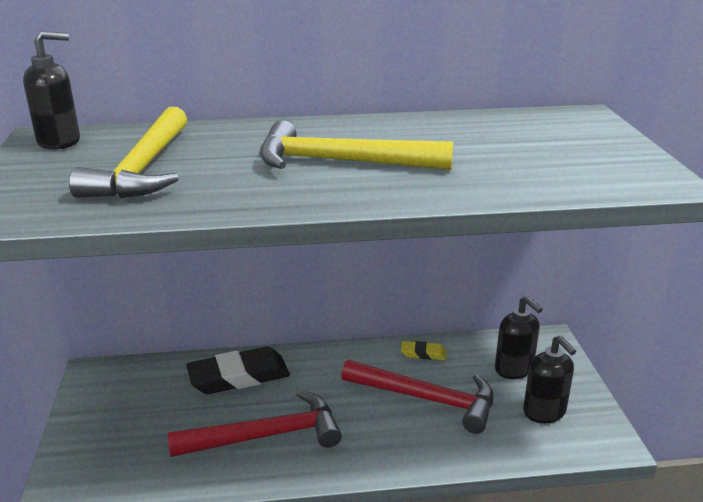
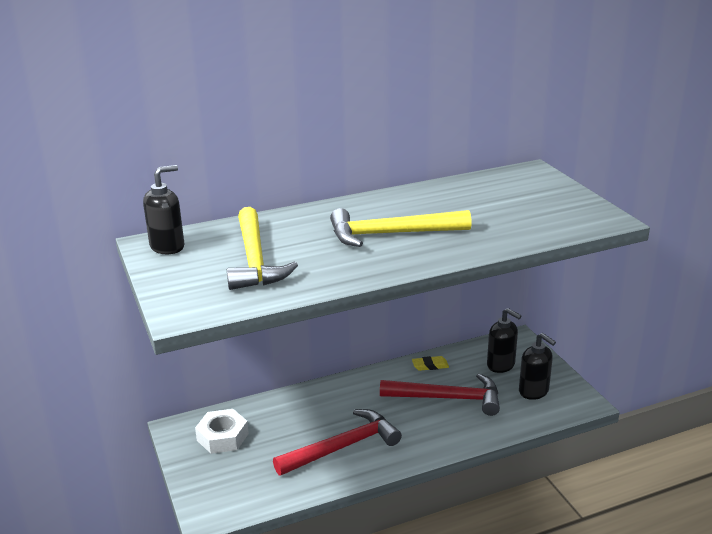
camera: 15 degrees left, 0 degrees up
(136, 393) = (222, 437): none -> white nut
(239, 376) = (297, 409): black eraser -> none

